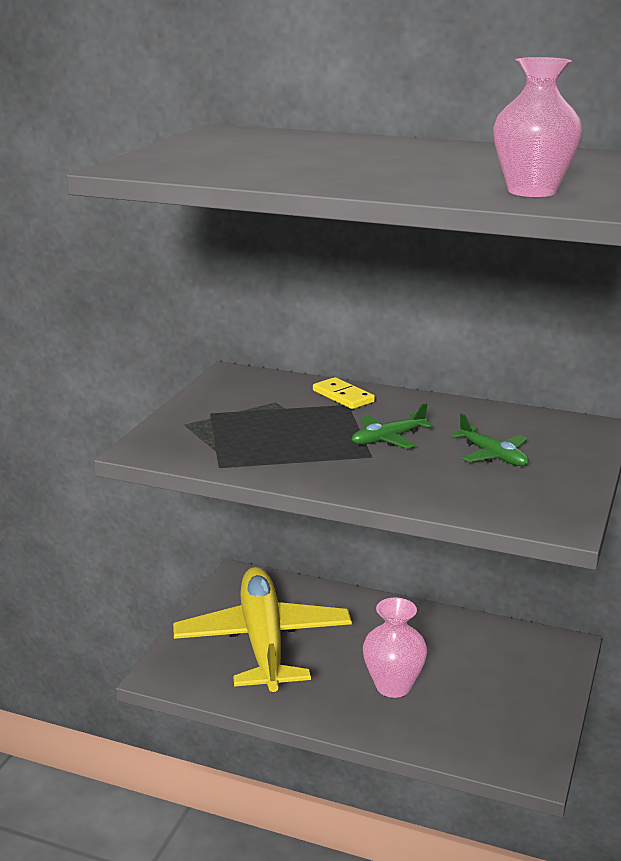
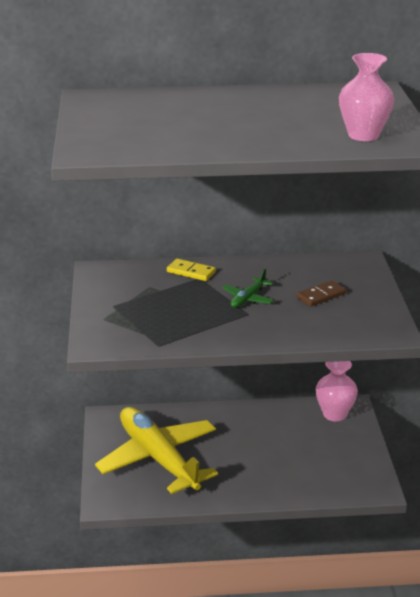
camera: 25 degrees left, 5 degrees up
(393, 686) = (264, 463): pink vase -> pink vase (334, 414)
(492, 455) = (321, 295): green plane -> brown domino

